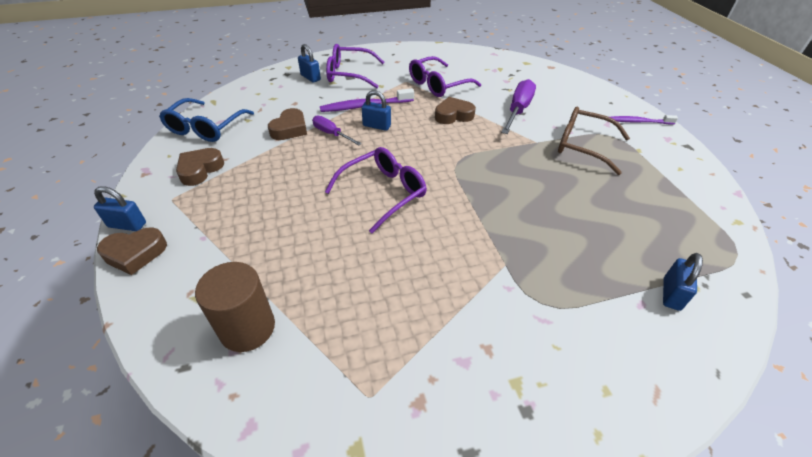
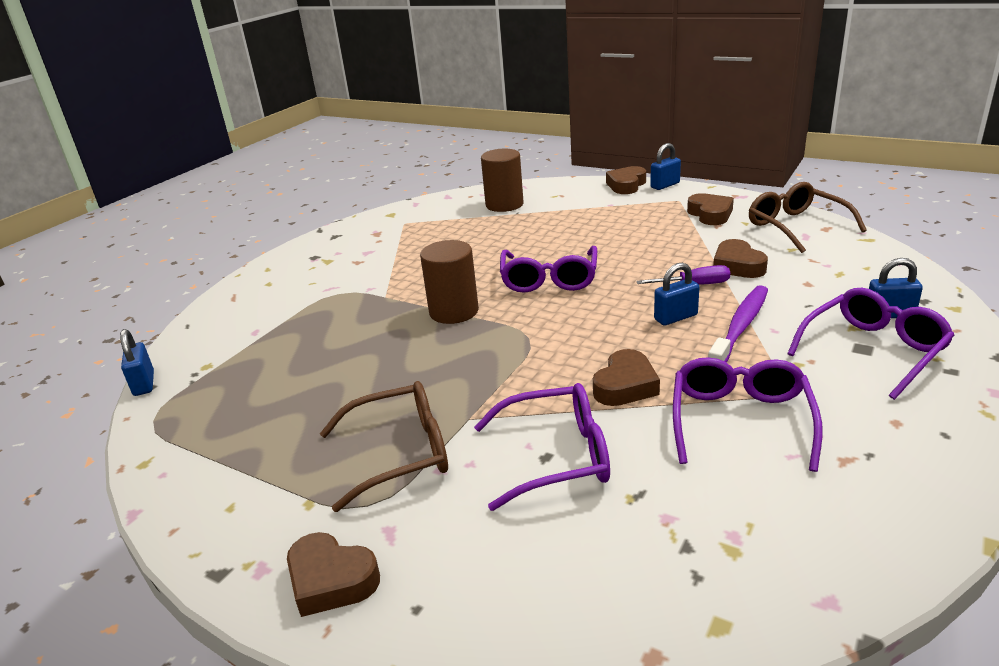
camera: 140 degrees right, 15 degrees down
(205, 128) = (796, 226): blue glasses -> brown glasses
(473, 210) = (454, 311): none -> brown cylinder
(518, 110) = (557, 456): purple screwdriver -> purple glasses
(639, 122) = (331, 580): purple toothbrush -> brown heart
(671, 294) = (228, 350): blue padlock -> blue padlock (144, 384)

